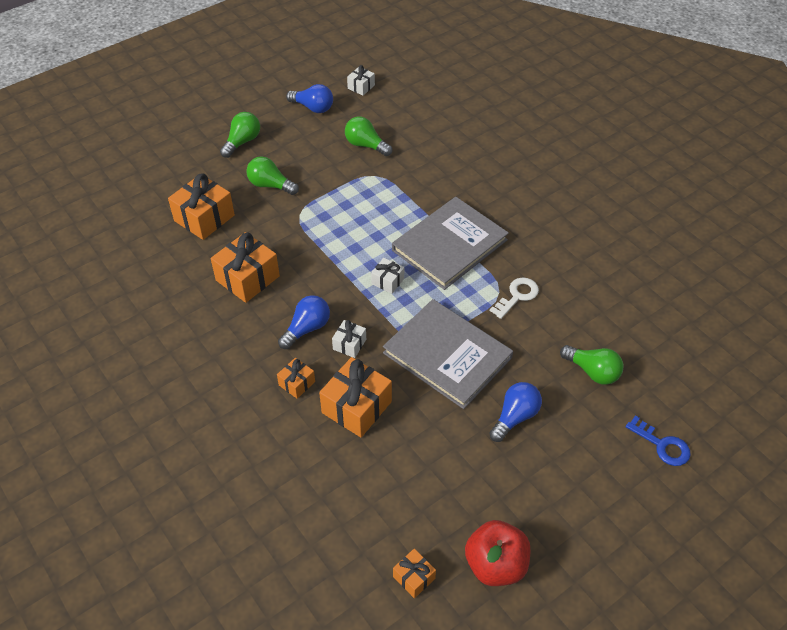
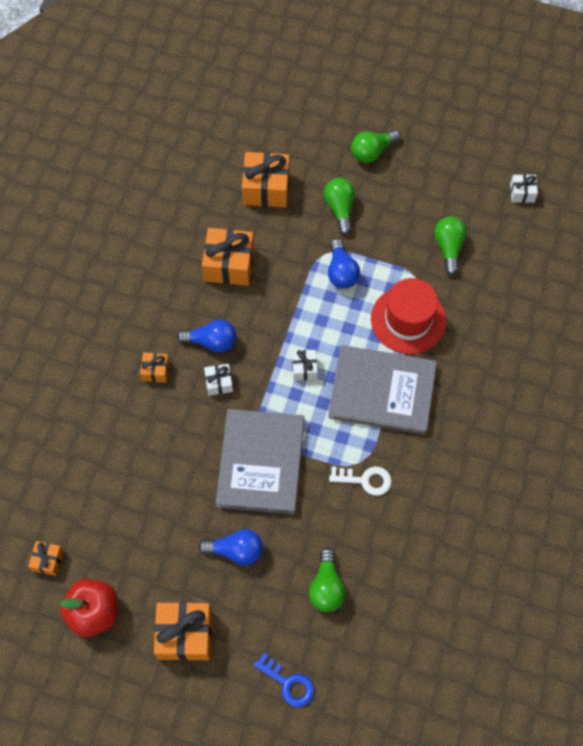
camera: 55 degrees right, 15 degrees up
(242, 142) = (372, 152): green light bulb -> green light bulb turned 150 degrees clockwise
(313, 107) = (460, 174): blue light bulb -> blue light bulb (341, 272)
(356, 407) = (164, 427): orange gift -> orange gift (185, 635)
(403, 198) = (408, 320): none -> red hat
(662, 445) = (288, 683): blue key -> blue key turned 60 degrees counterclockwise

